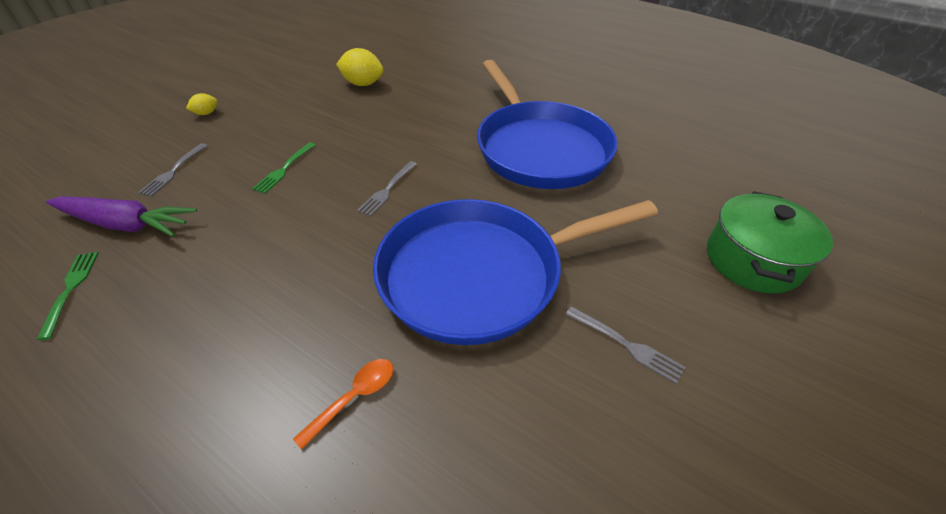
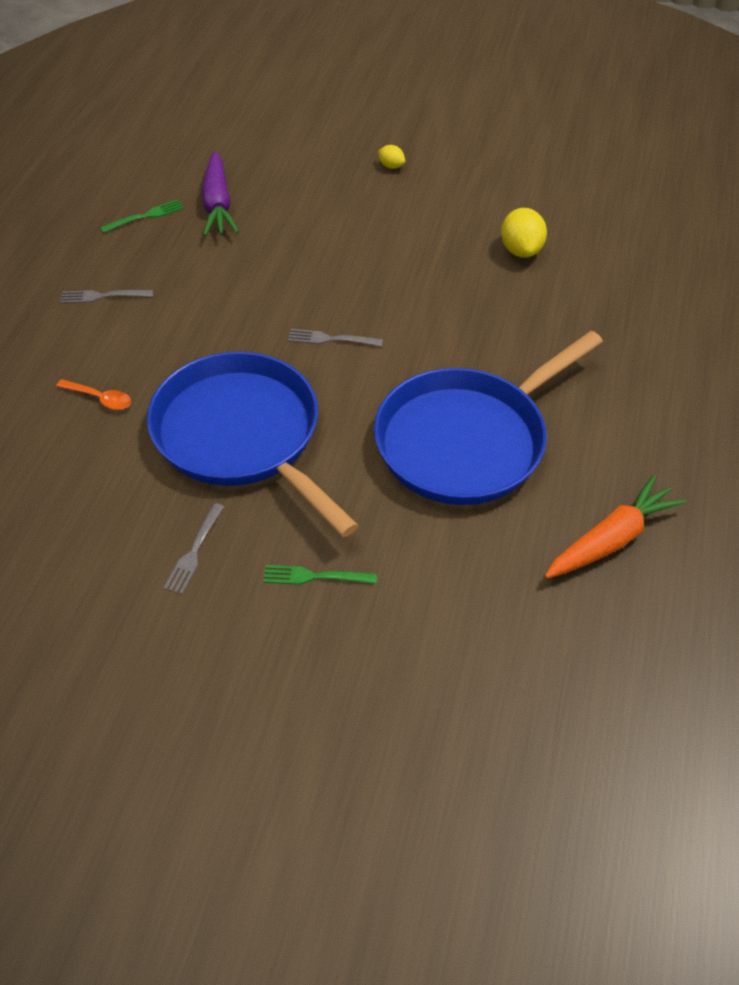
camera: 70 degrees right, 5 degrees up
(173, 171) = (293, 193): grey fork -> grey fork (103, 296)
(284, 169) = (329, 258): green fork -> green fork (315, 576)
(646, 116) = (611, 539): none -> orange carrot
(752, 260) = (344, 653): green pot -> none

